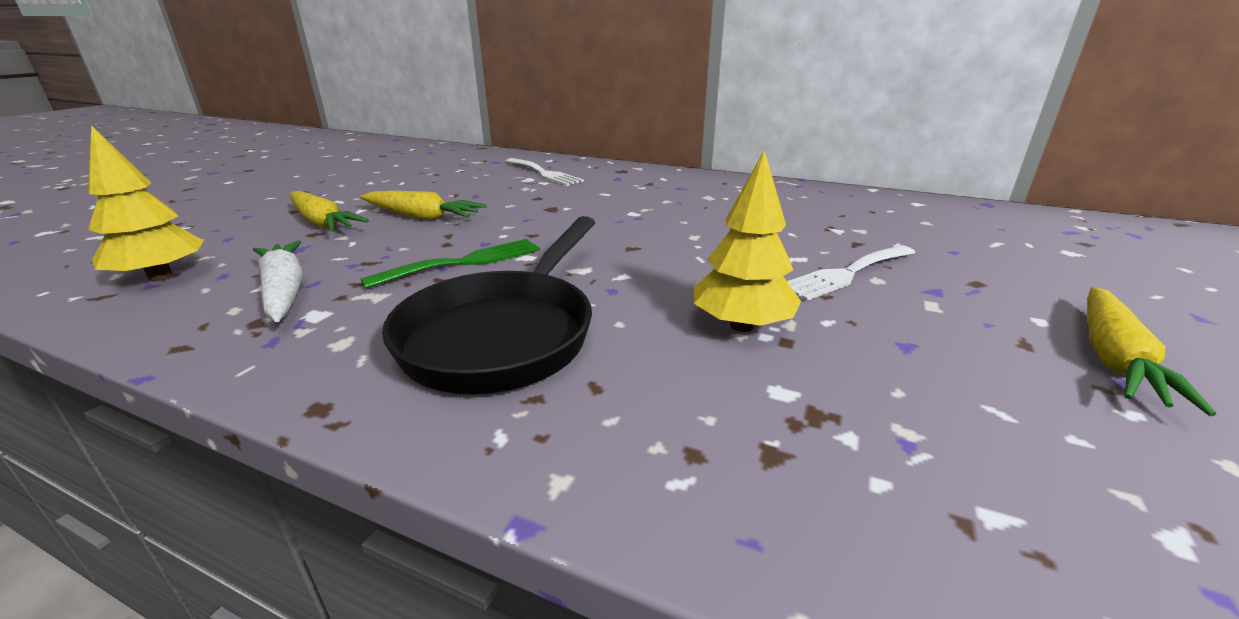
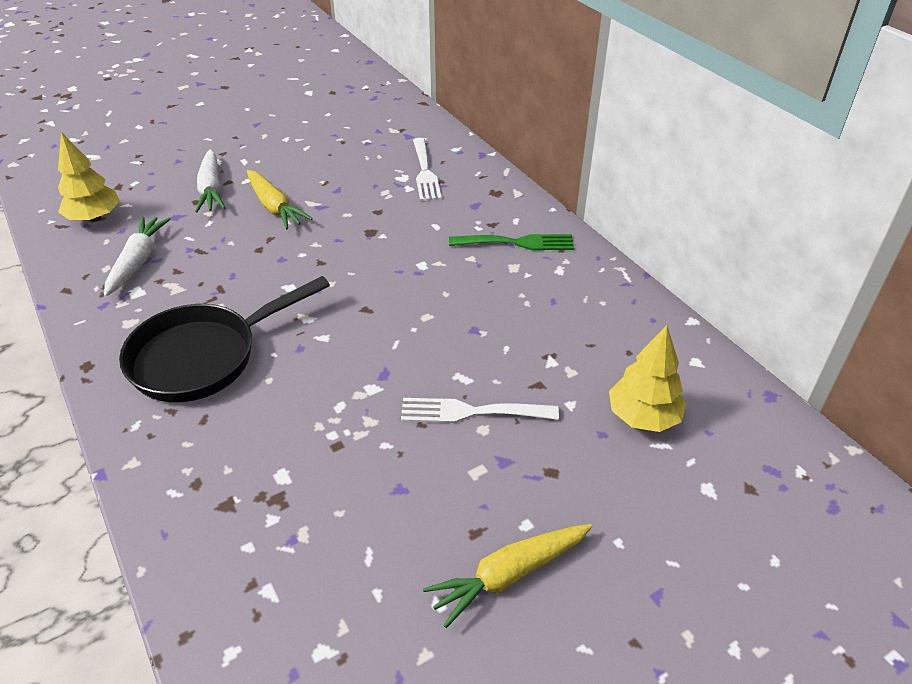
camera: 35 degrees right, 15 degrees up
(322, 223) = (211, 189): yellow carrot -> white carrot
(465, 262) = (249, 276): green fork -> green fork (518, 243)
(741, 325) = (330, 419): yellow tree -> yellow tree (643, 417)

